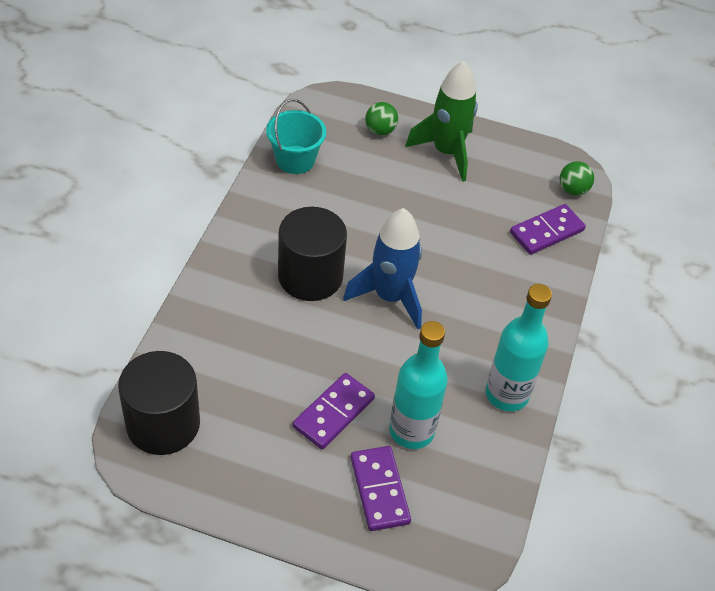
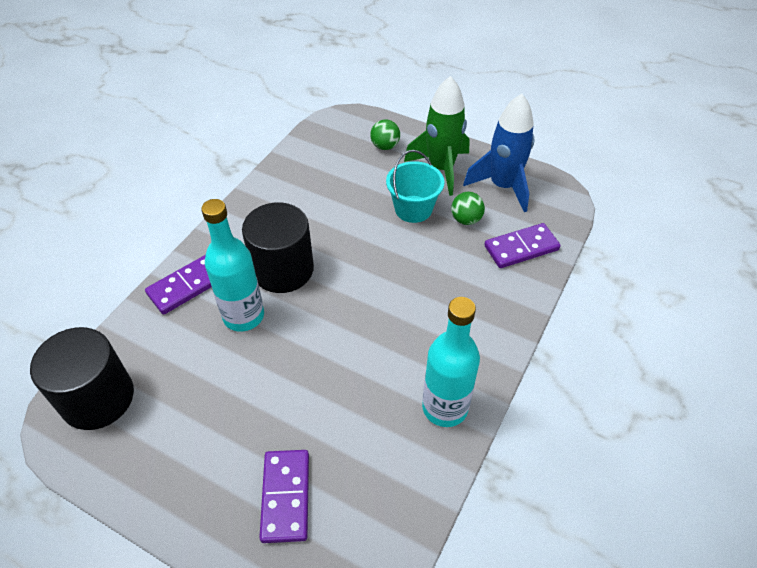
camera: 15 degrees right, 0 degrees up
(295, 160) = (301, 166): turquoise bucket -> turquoise bucket (413, 209)
(333, 413) = (264, 406): purple domino -> purple domino (186, 286)
(390, 297) = (352, 296): blue rocket -> blue rocket (502, 186)
(411, 431) = (336, 435): turquoise bottle -> turquoise bottle (243, 316)
(573, 190) = (555, 211): green ball -> green ball (466, 220)

